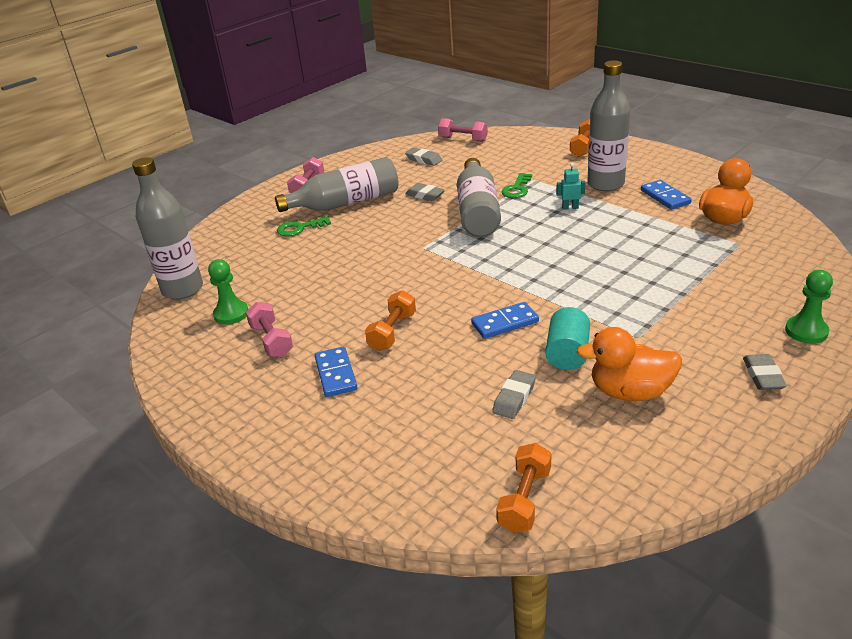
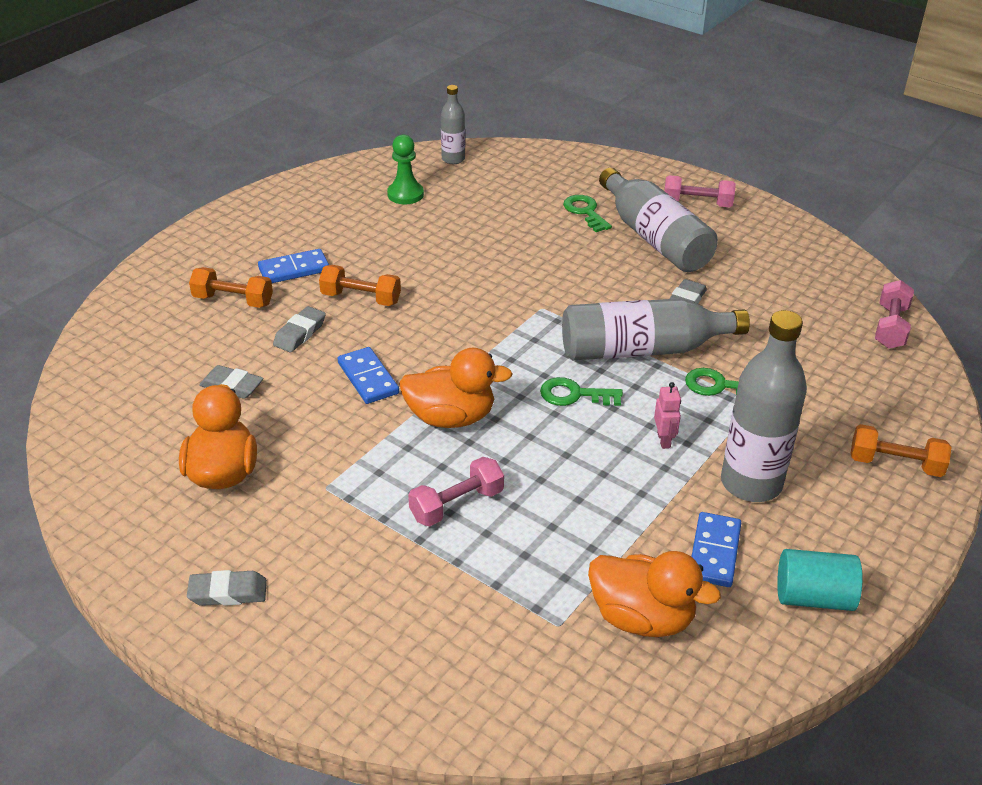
camera: 80 degrees right, 5 degrees up
(182, 289) = (453, 159): grey bottle -> grey bottle, size x0.53
(272, 340) = (355, 225): pink dumbbell -> pink dumbbell (457, 505)
(424, 160) = (802, 292): grey eraser -> grey eraser (300, 333)
(525, 236) = (574, 395): none -> green key
(525, 499) = (88, 393): orange dumbbell -> orange dumbbell (233, 300)
(552, 283) = (451, 417): none -> orange duck
(567, 353) = (301, 426): turquoise cylinder -> turquoise cylinder (813, 597)
(570, 207) = (664, 440): turquoise robot -> pink robot
(665, 197) = (714, 552): blue domino -> blue domino turned 45 degrees counterclockwise
(806, 331) = (315, 657): green pawn -> none

